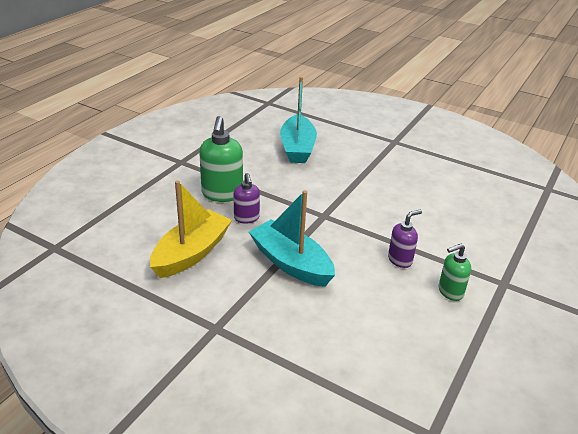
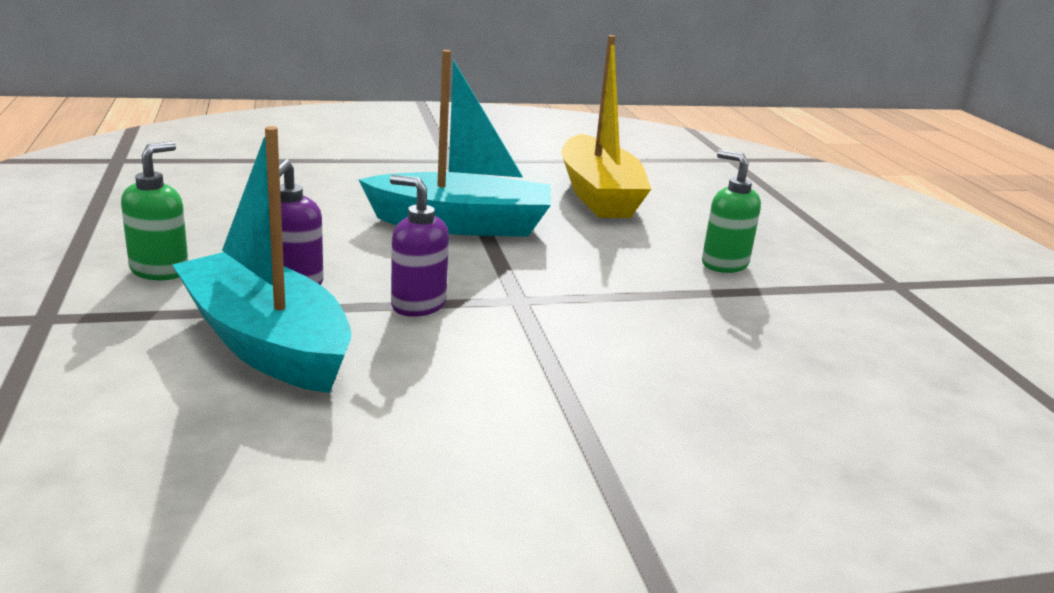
camera: 135 degrees right, 10 degrees down
(222, 194) = (724, 264): green soap dispenser -> green soap dispenser, size x0.59
(246, 218) = (621, 249): purple soap dispenser -> purple soap dispenser (417, 305)
(297, 148) = (832, 419): turquoise boat -> turquoise boat (266, 343)

